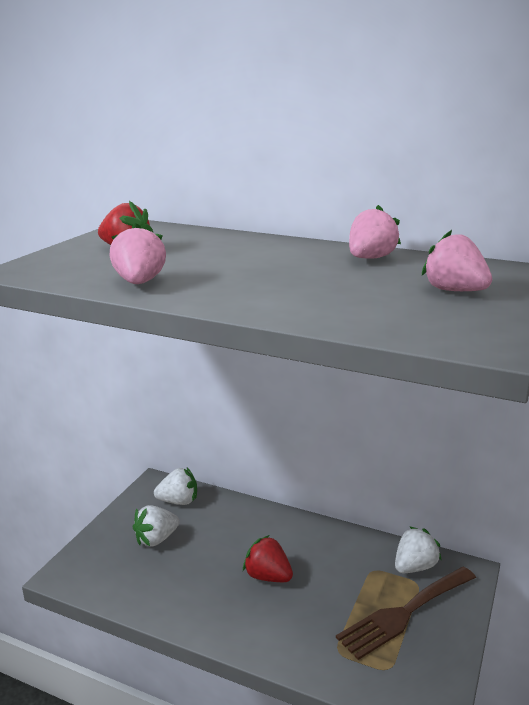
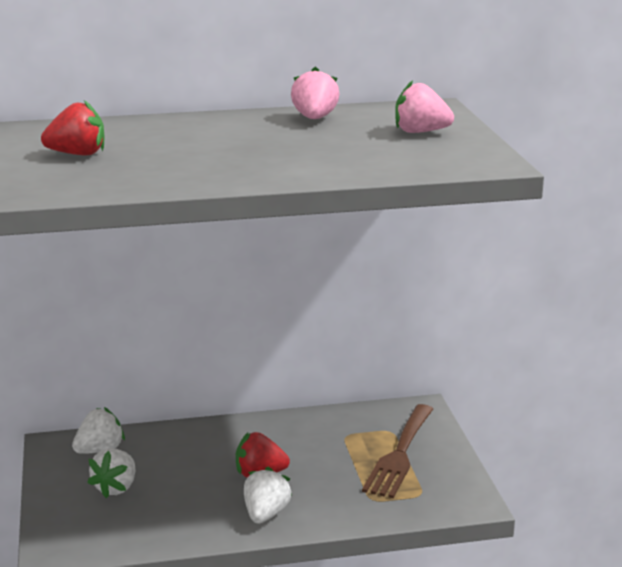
camera: 35 degrees left, 0 degrees up
(139, 283) = (163, 179): pink strawberry -> none
(414, 567) = (377, 420): white strawberry -> white strawberry (266, 514)

